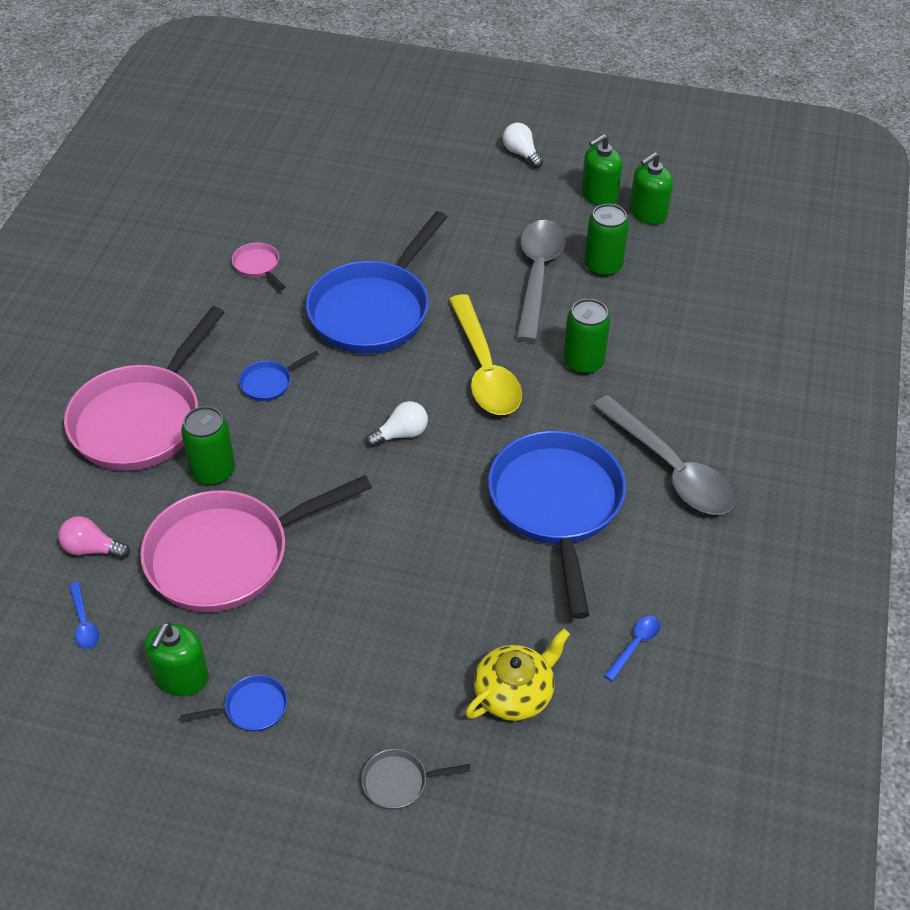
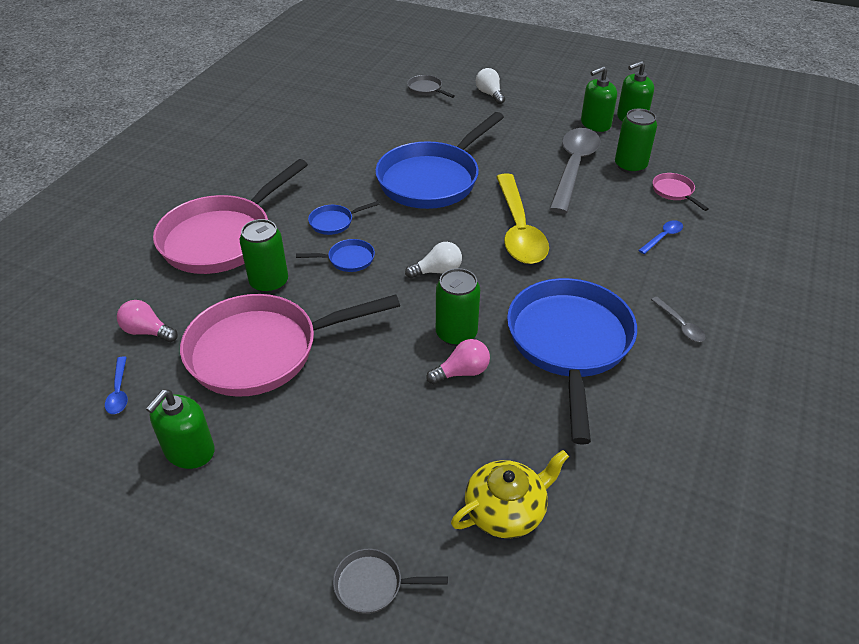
camera: 10 degrees right, 5 degrees down
(251, 708) = (246, 489): blue pan -> blue pan (348, 259)
(258, 266) = (346, 142): pink pan -> pink pan (674, 192)
(341, 174) = (426, 89): none -> grey pan
(448, 553) = (462, 372): none -> pink light bulb
(521, 154) = (570, 87): white light bulb -> white light bulb (490, 94)
(583, 362) = (606, 233): green can -> green can (456, 334)
(635, 645) = (634, 479): blue spoon -> blue spoon (663, 237)
(648, 213) = (671, 133): green soap dispenser -> green soap dispenser (595, 124)
(671, 469) = (680, 325): grey spoon -> grey spoon, size x0.41

